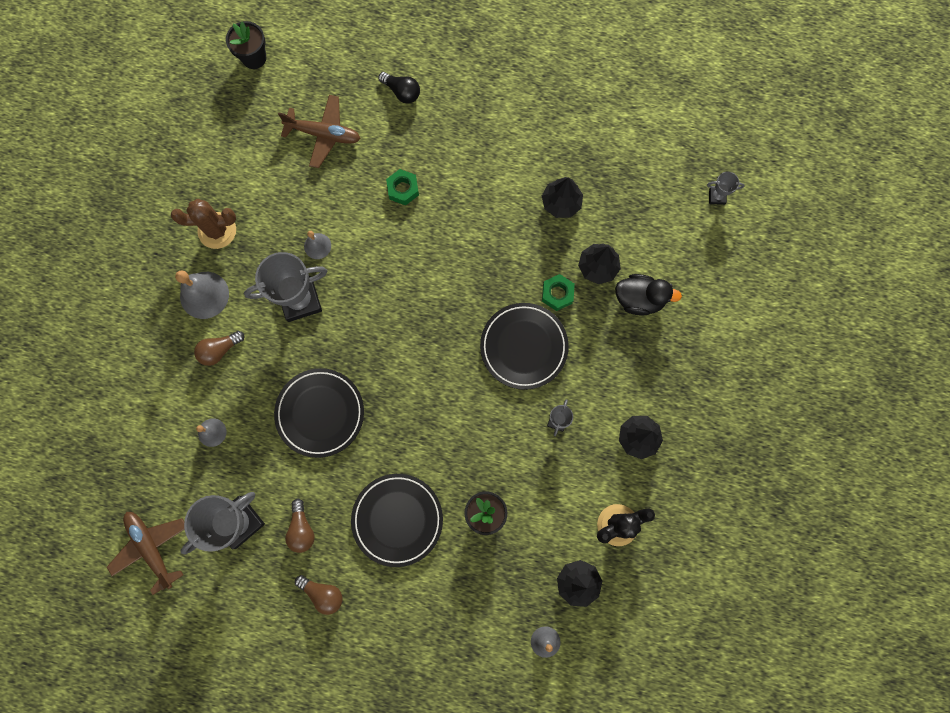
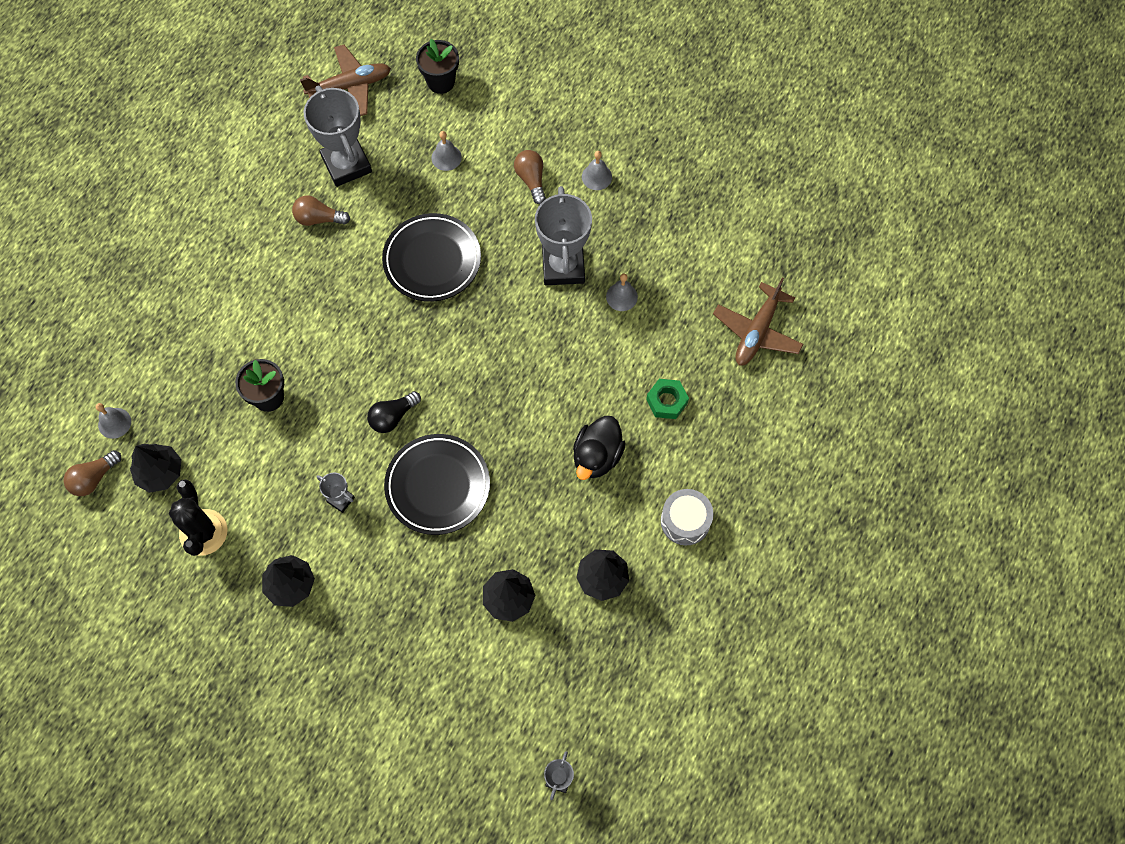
camera: 105 degrees right, 10 degrees down
(204, 295) = (596, 177): grey bell -> grey bell, size x0.56
(217, 230) = (667, 202): brown cactus -> none
(254, 58) = (872, 278): black flower pot -> black flower pot (441, 82)
(323, 593) = (248, 224): brown light bulb -> brown light bulb (94, 478)
(397, 519) = (294, 309): black plate -> none
(402, 92) = (793, 429): black light bulb -> black light bulb (393, 417)
(499, 154) = (685, 521): none -> grey drum
(557, 294) = (489, 541): green nut -> none
(639, 299) = (453, 636): black duck -> black duck (597, 456)

